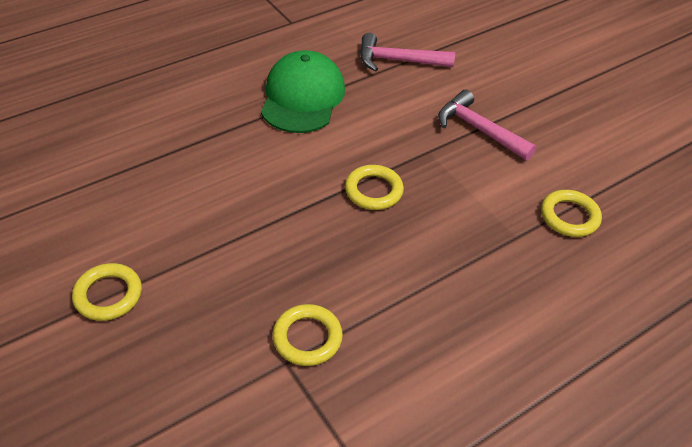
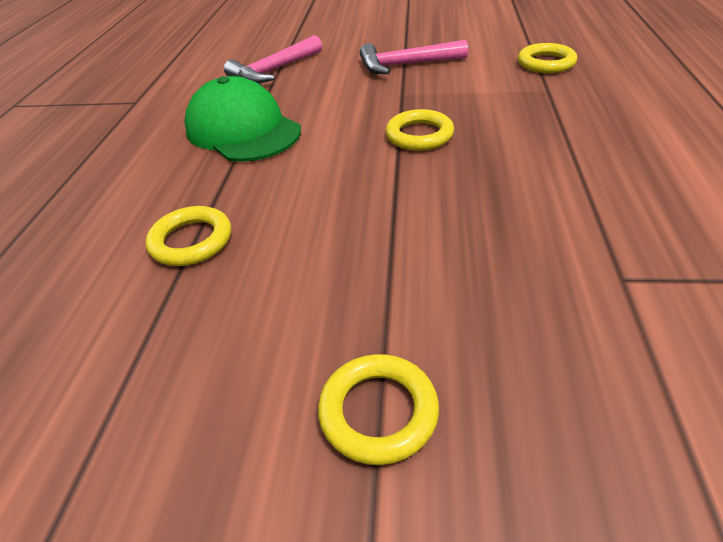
camera: 45 degrees left, 5 degrees down
(307, 338) = (594, 248): yellow ring -> yellow ring (191, 241)

